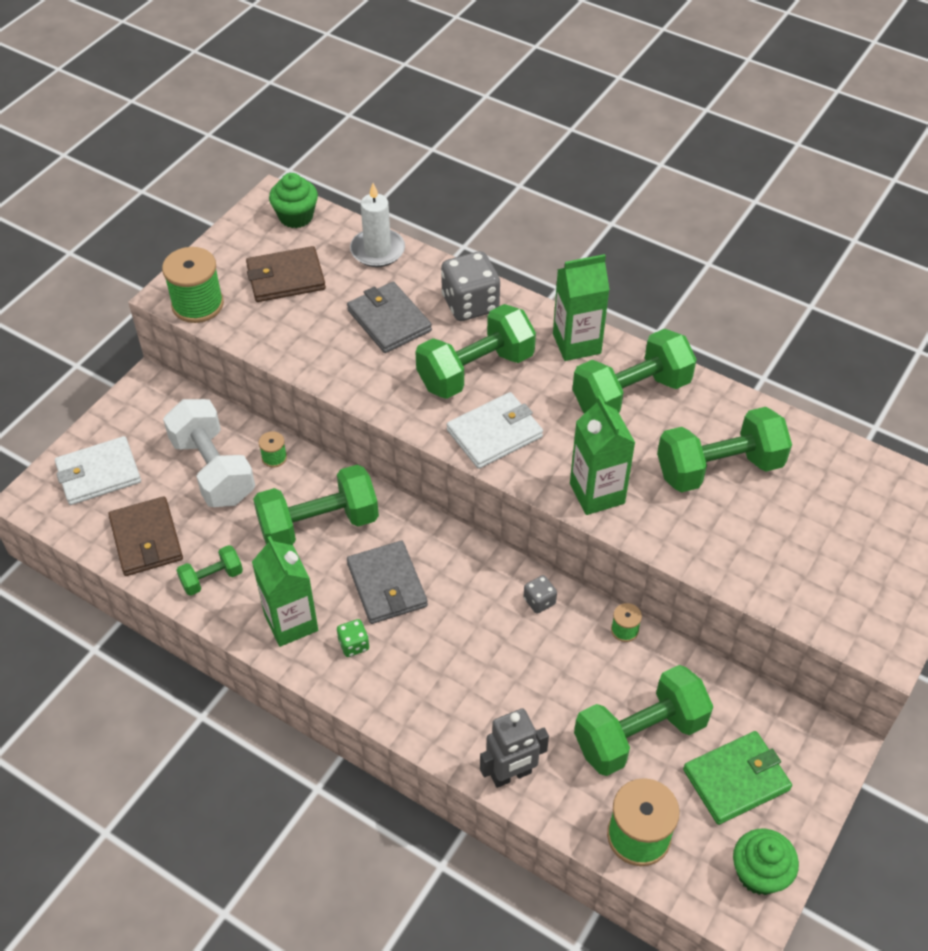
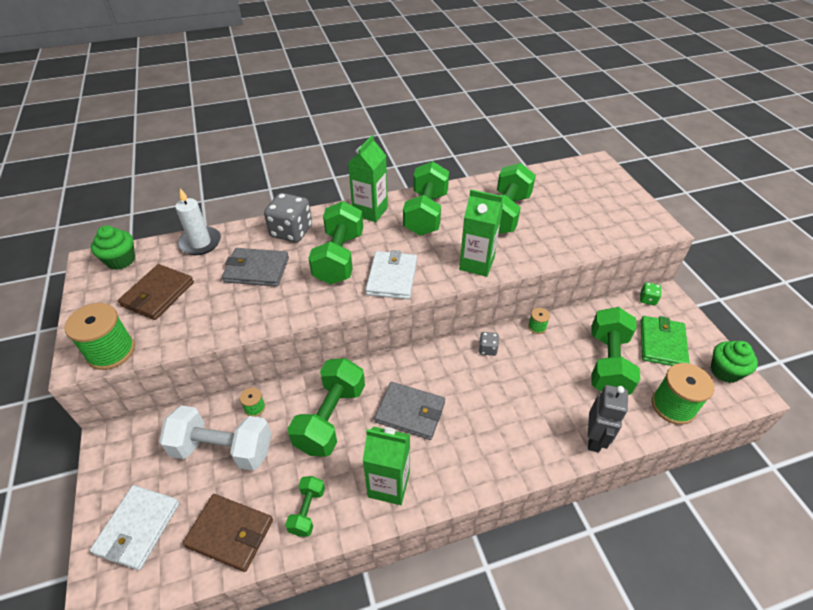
camera: 50 degrees left, 5 degrees down
(354, 645) = (437, 460): green dice -> green dice (647, 299)

